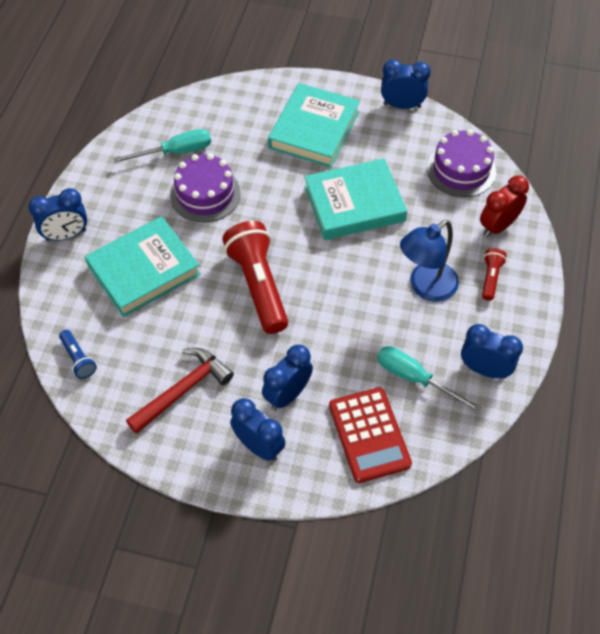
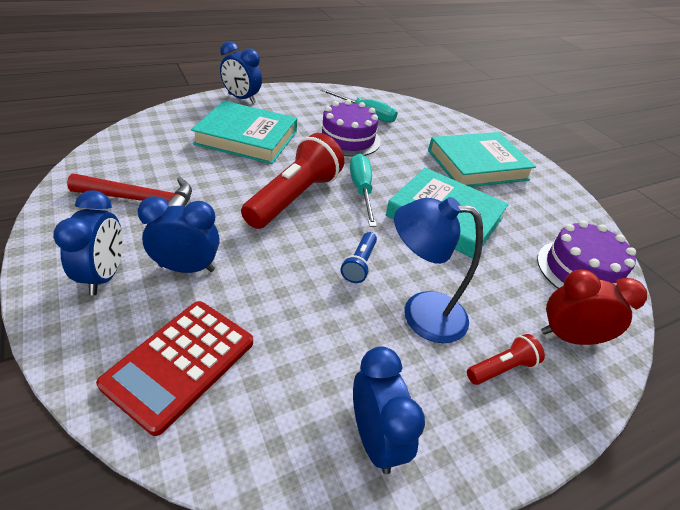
camera: 45 degrees right, 15 degrees down
(78, 359) = (133, 139): blue flashlight -> blue flashlight (359, 264)
(402, 105) = (574, 201): blue clock -> none
(415, 378) = (296, 367): turquoise screwdriver -> turquoise screwdriver (361, 190)

